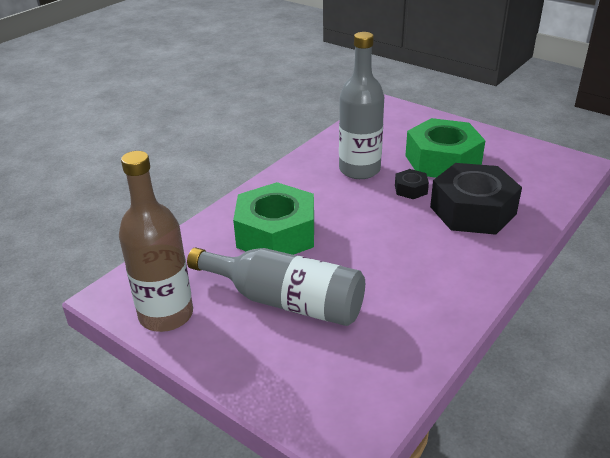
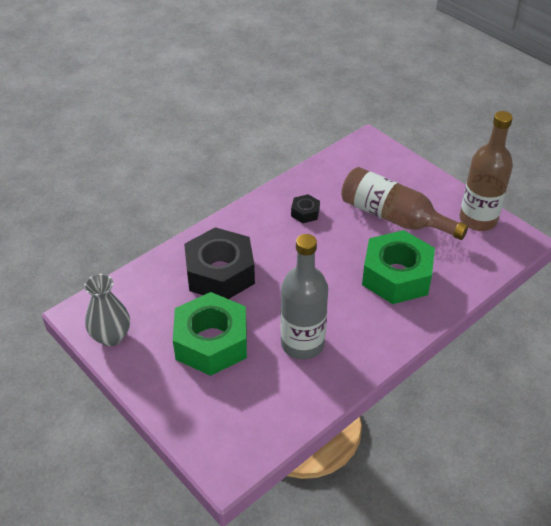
camera: 170 degrees left, 10 degrees up
(286, 301) = (393, 217): grey bottle -> brown bottle
(411, 189) = (262, 307): black nut -> black nut (305, 212)
(534, 153) = (111, 336): none -> grey vase

